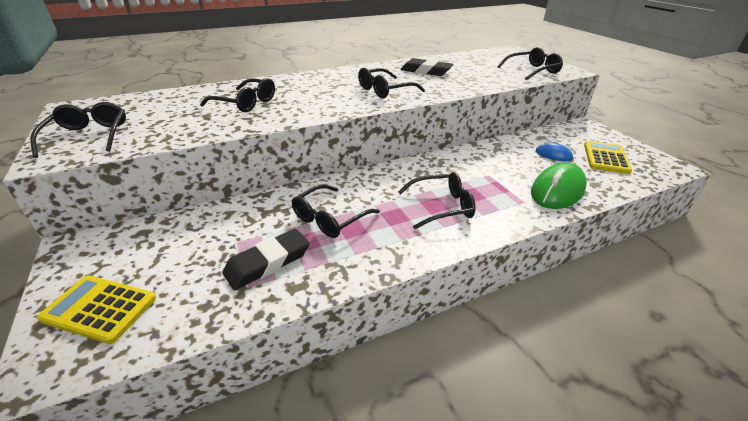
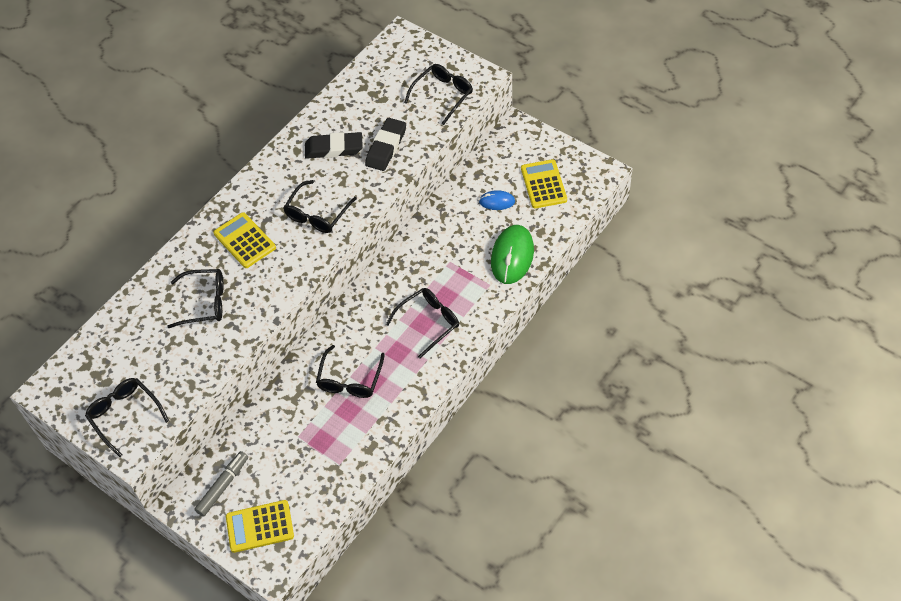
camera: 25 degrees left, 20 degrees up
(122, 251) = (223, 486): none -> grey marker
(268, 262) = (336, 441): black eraser -> black eraser (386, 147)
(315, 87) = (244, 241): none -> yellow calculator

